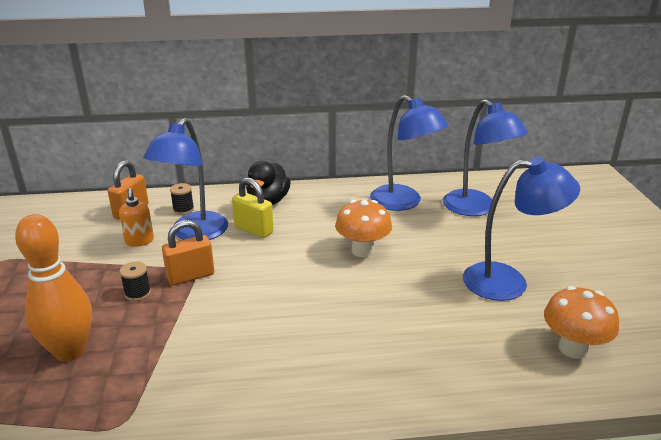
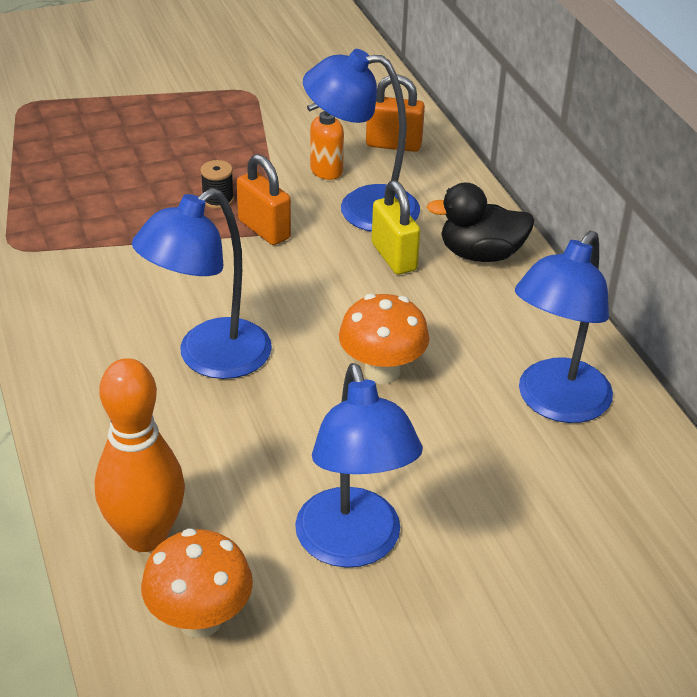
camera: 75 degrees right, 10 degrees up
(70, 351) = (110, 186): orange bowling pin -> orange bowling pin (145, 536)
(183, 209) = (419, 184): black spool -> none
(254, 230) = (394, 257): yellow padlock -> yellow padlock turned 45 degrees counterclockwise
(476, 208) = (582, 502): blue lamp -> blue lamp (209, 359)

